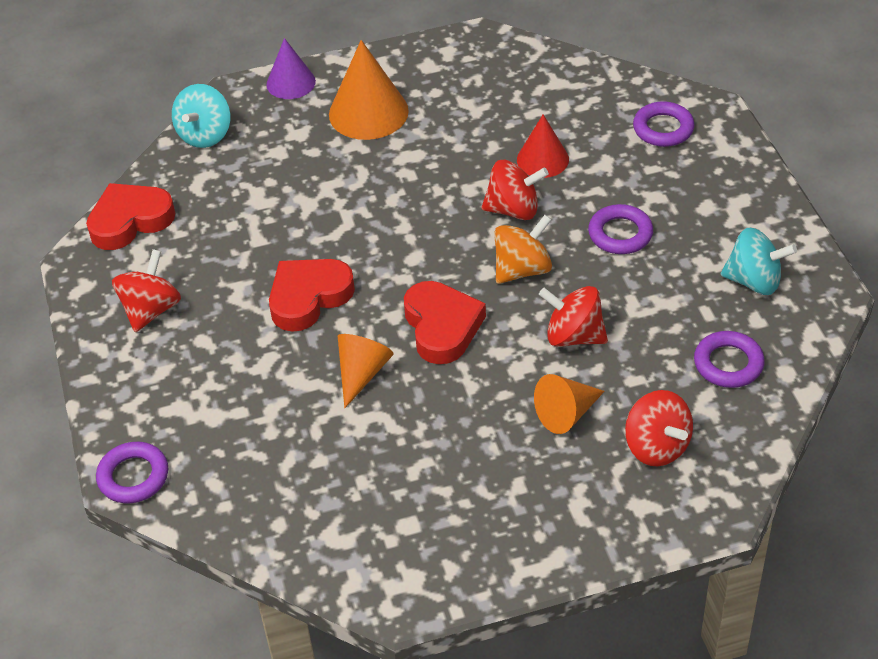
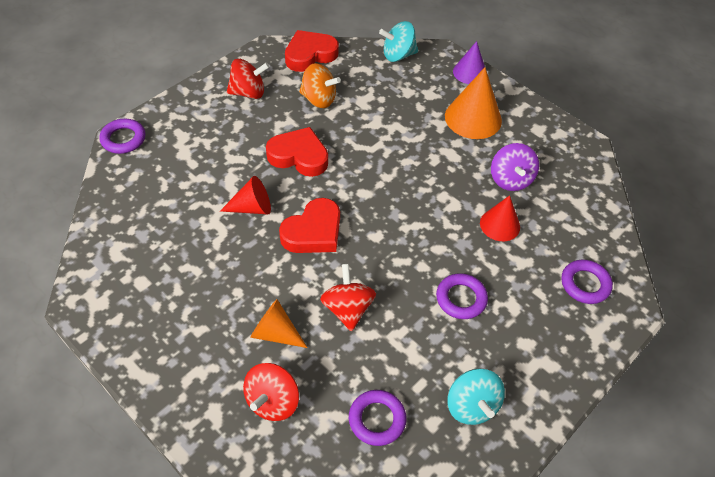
camera: 55 degrees right, 5 degrees up
(130, 221) = (310, 55): red heart -> red heart turned 60 degrees counterclockwise
(362, 373) = (252, 207): orange cone -> red cone
(485, 122) = (510, 180): none -> purple spinning top
(514, 209) = (441, 228): red spinning top -> none
(522, 269) = (390, 255): orange spinning top -> orange spinning top (319, 99)

